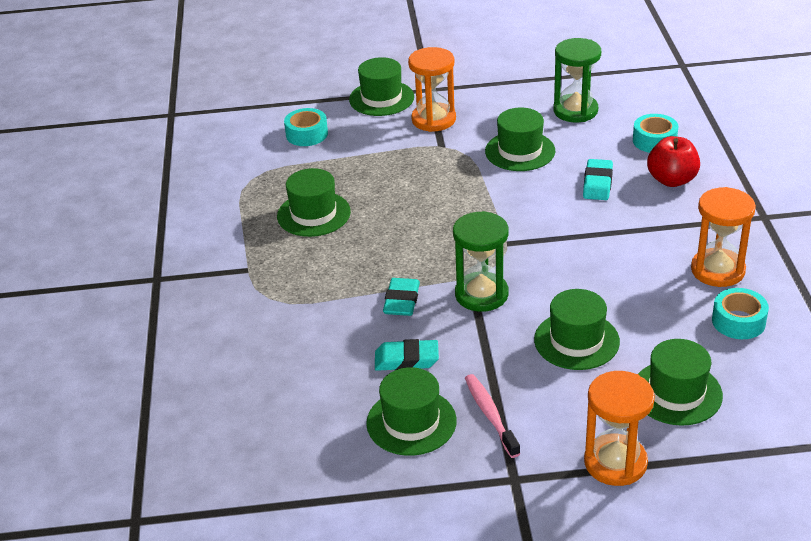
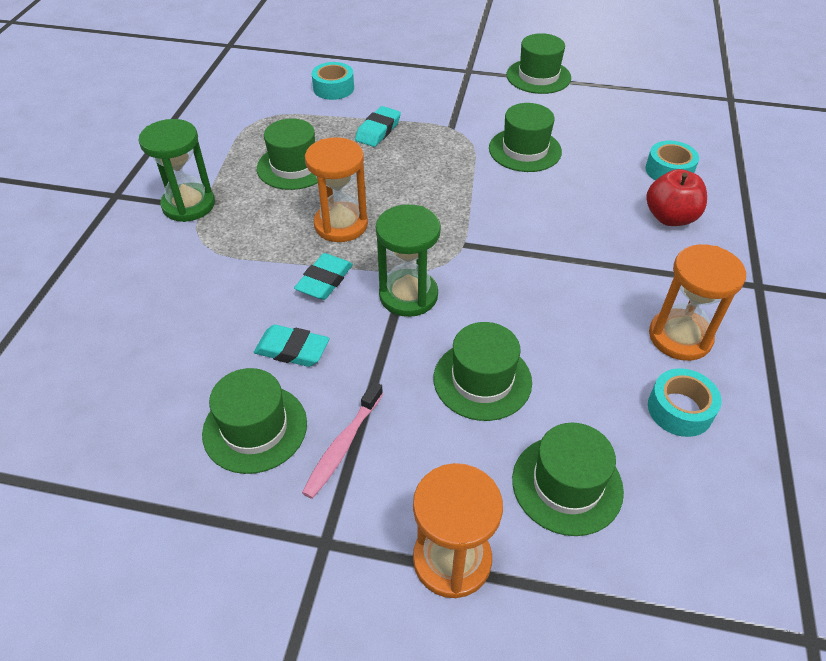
camera: 15 degrees right, 10 degrees up
(381, 98) = (420, 70): green hat -> green hat (538, 76)
(433, 119) = (457, 100): orange hourglass -> orange hourglass (341, 224)
(490, 415) = (342, 446): pink toothbrush -> pink toothbrush turned 150 degrees counterclockwise
(575, 111) = (600, 121): green hourglass -> green hourglass (188, 205)
(597, 183) = (588, 202): turquoise eraser -> turquoise eraser (378, 130)

